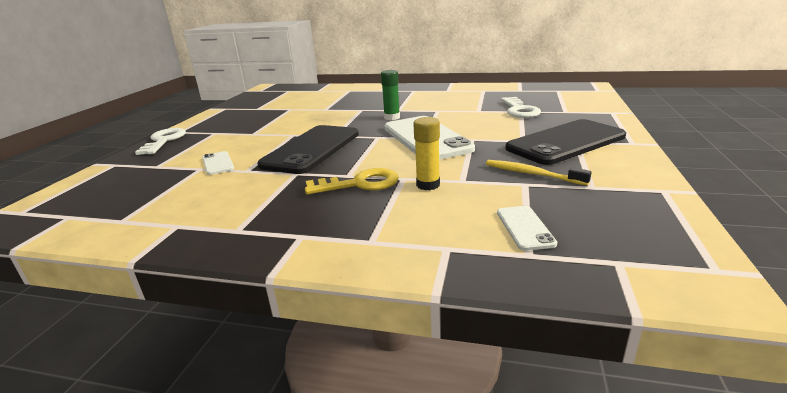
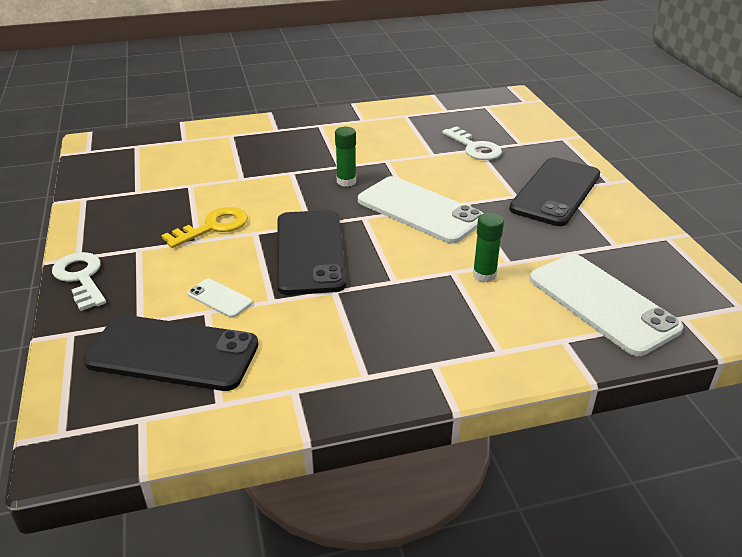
camera: 30 degrees left, 10 degrees up
(144, 186) = (173, 353): none -> black phone
(360, 184) = (419, 289): yellow key -> yellow key (213, 227)
(428, 185) = (484, 275): yellow glue stick -> green glue stick
(524, 228) = (602, 303): white phone -> white phone, size x2.25
(532, 174) = (559, 240): yellow toothbrush -> none

